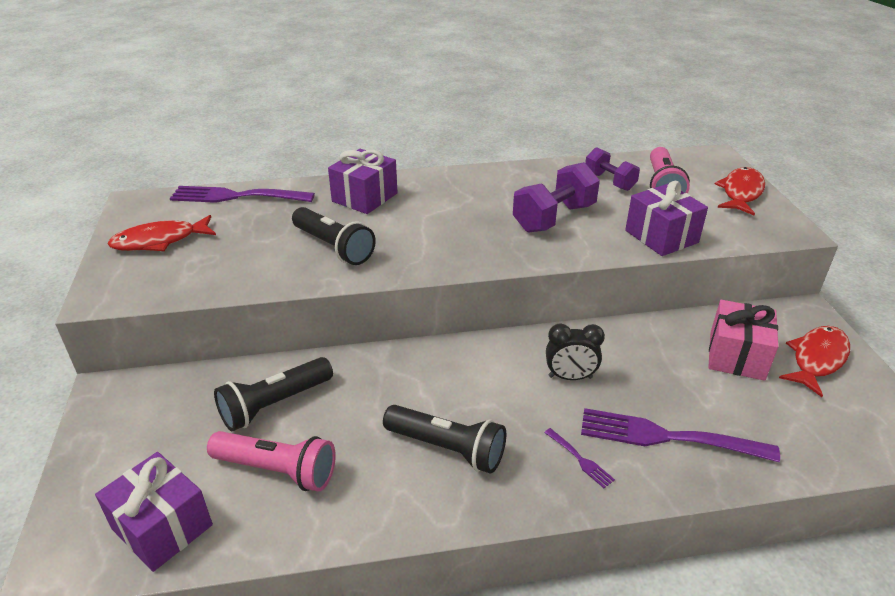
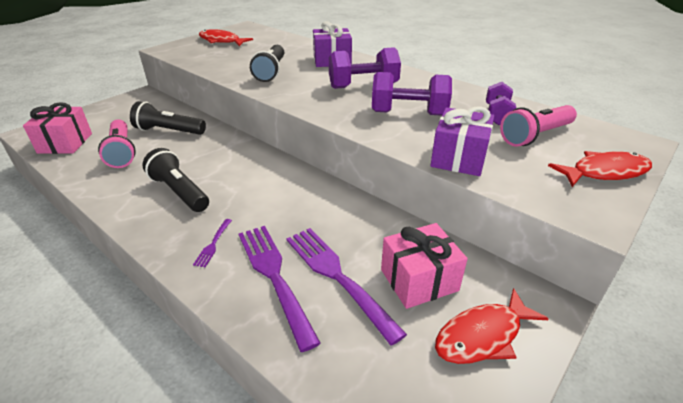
camera: 50 degrees right, 0 degrees up
(162, 527) = (65, 143): purple gift -> pink gift
(237, 196) = (282, 38): purple fork -> purple fork (337, 276)
(447, 448) = (179, 192): black flashlight -> black flashlight turned 150 degrees clockwise
(461, 211) = (363, 86): none -> purple dumbbell
(570, 377) = (293, 209): black clock -> none
(817, 359) = (483, 335): red fish -> red fish turned 150 degrees clockwise

